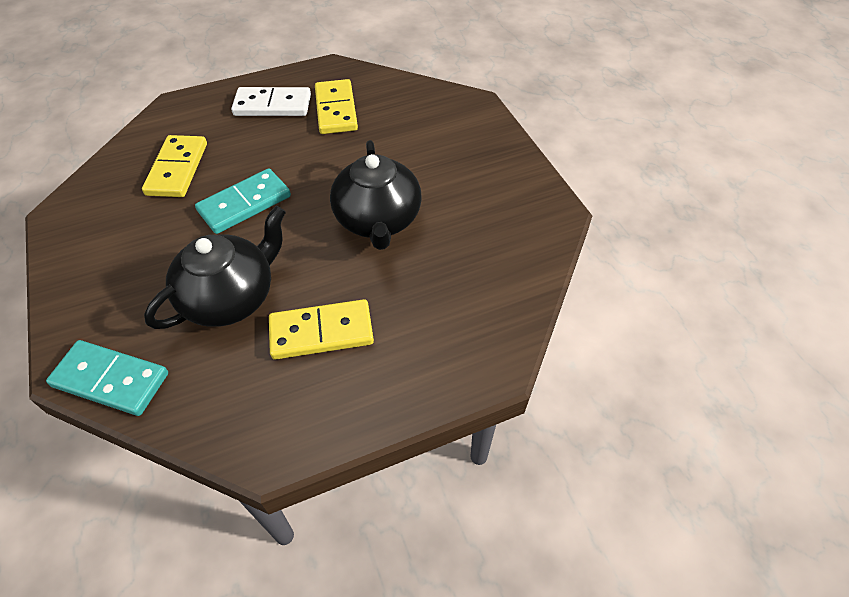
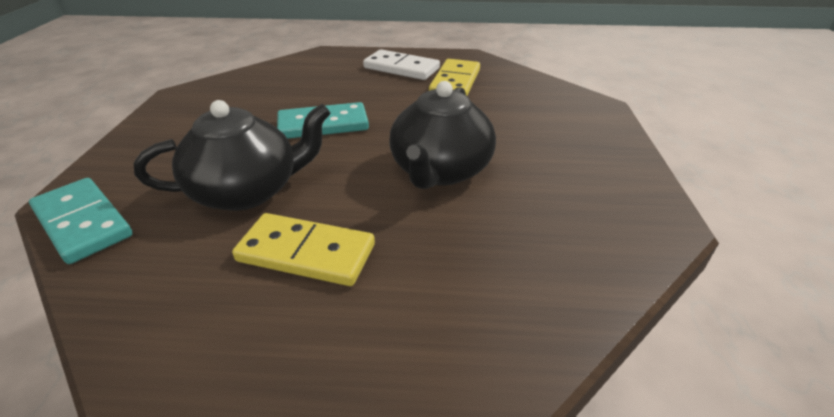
camera: 25 degrees right, 15 degrees down
(177, 169) = (290, 89): yellow domino -> none

